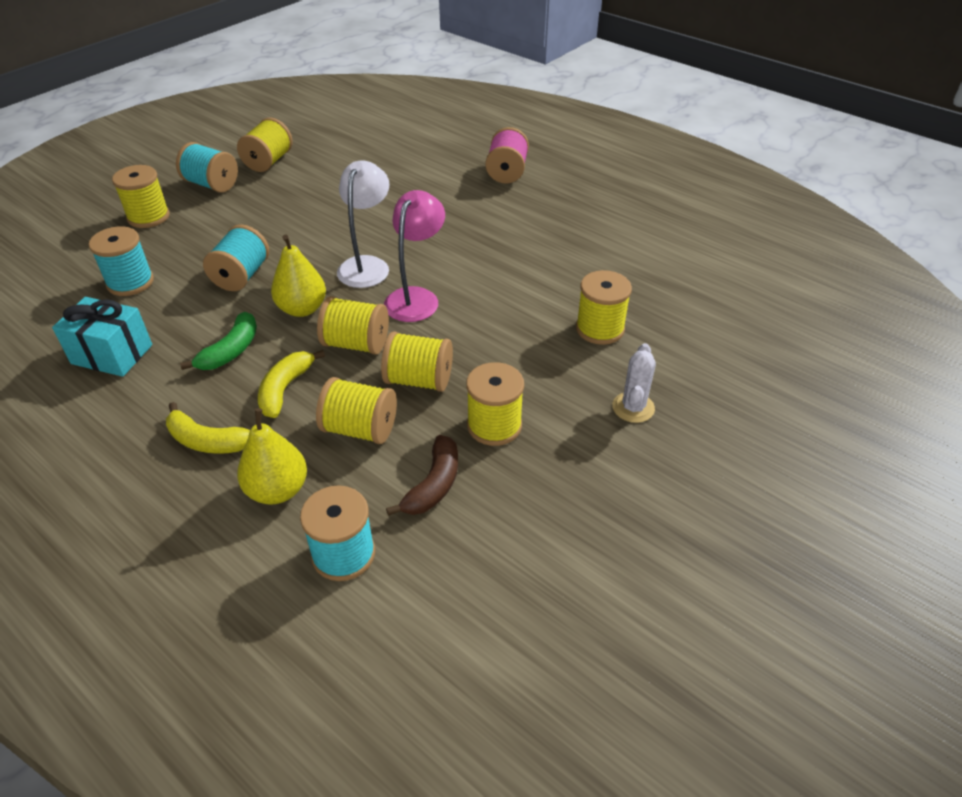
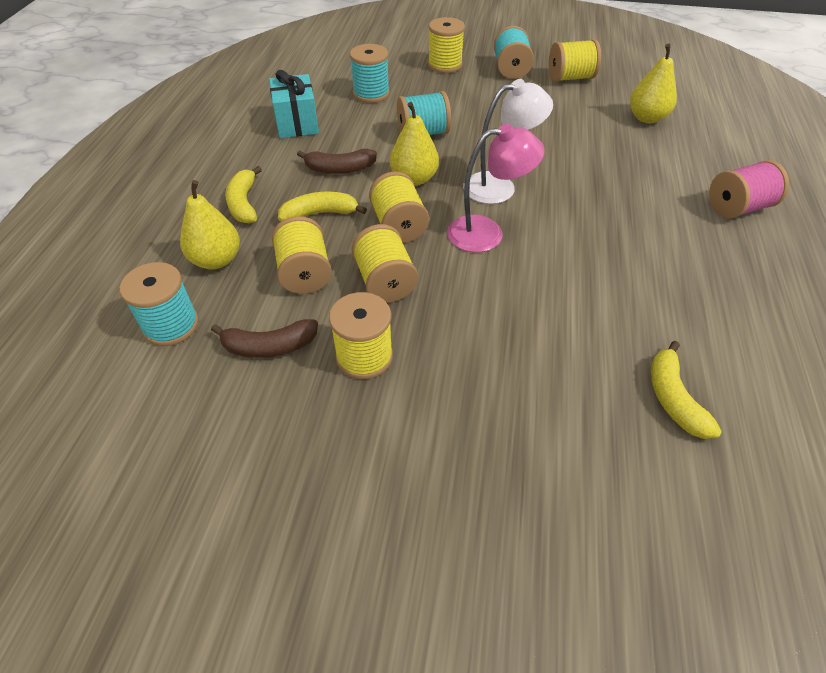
camera: 60 degrees right, 5 degrees up
(231, 351) = (339, 169): green banana -> brown banana
(368, 155) = (647, 118): none -> yellow pear
(600, 329) = (566, 383): yellow spool -> none
(633, 407) = (467, 461): white cactus -> none
(645, 288) = (673, 398): none -> yellow banana

